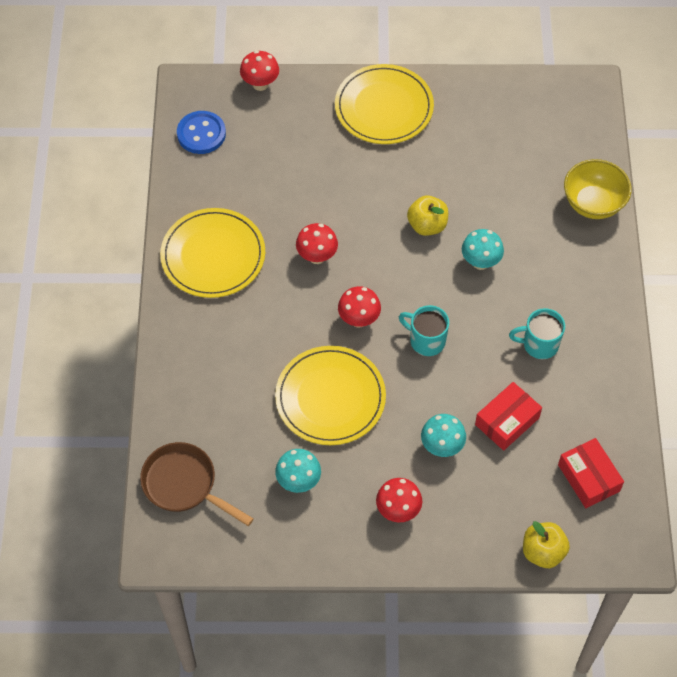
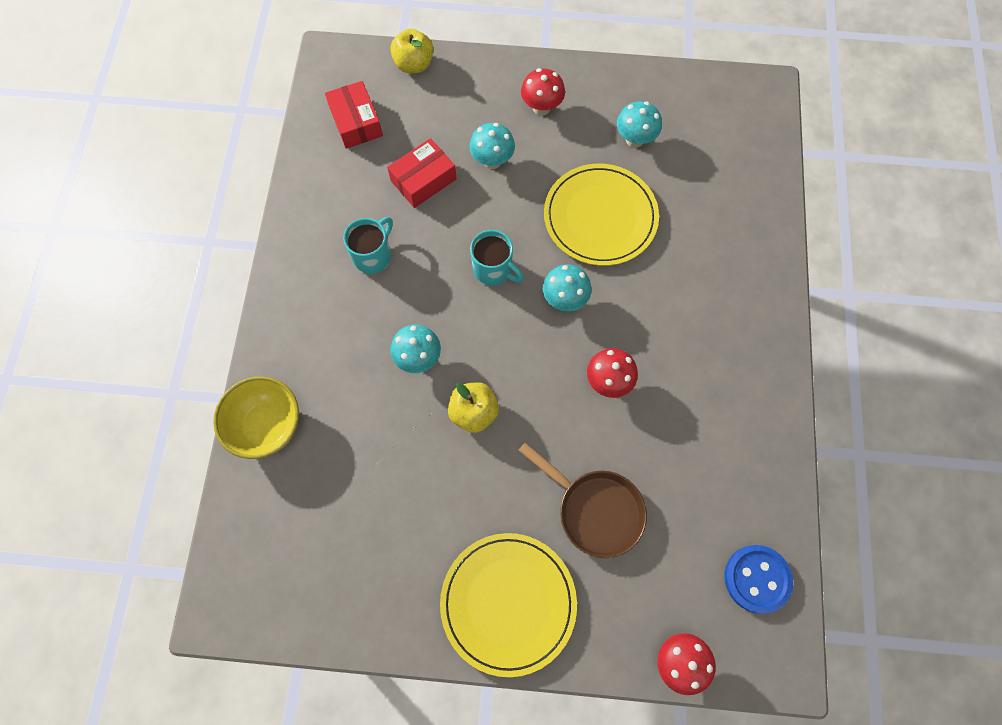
camera: 175 degrees left, 10 degrees up
(184, 485) = (745, 145): brown pan -> brown pan (595, 509)
(213, 255) = (731, 393): yellow plate -> none
(359, 319) = (564, 299): red mushroom -> turquoise mushroom
(539, 344) = (373, 256): turquoise mug -> turquoise mug turned 60 degrees counterclockwise

